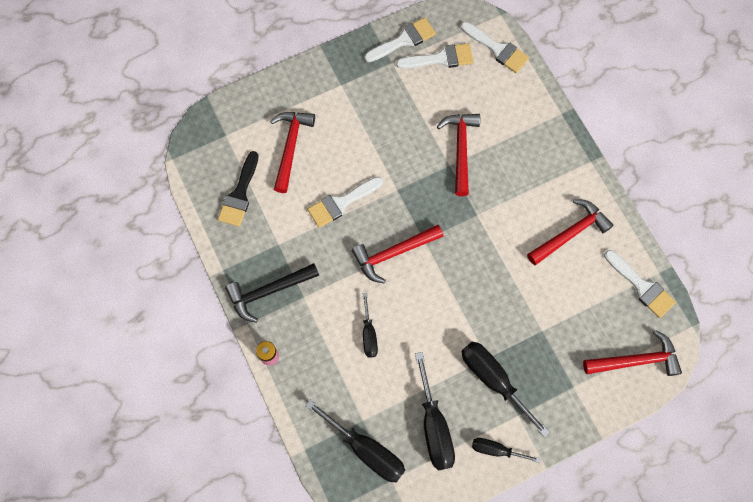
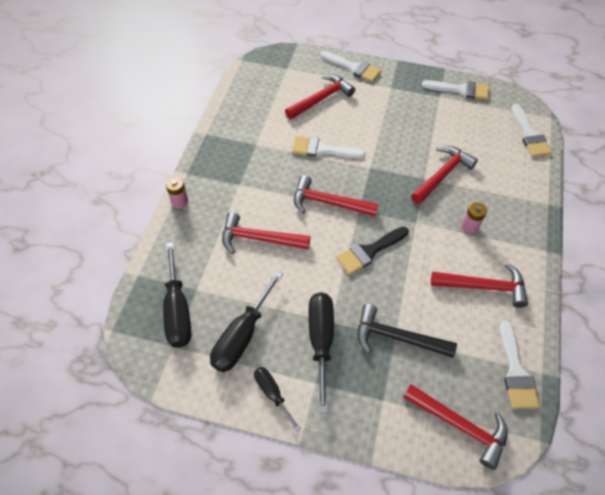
camera: 40 degrees right, 15 degrees down
(240, 194) = (261, 102): black brush -> black brush (369, 251)
(268, 291) = (220, 165): black hammer -> black hammer (396, 337)
(369, 334) = (259, 239): black screwdriver -> red hammer
(440, 58) = (479, 115): white brush -> white brush (353, 68)
(520, 185) = (469, 226): none -> pink battery

